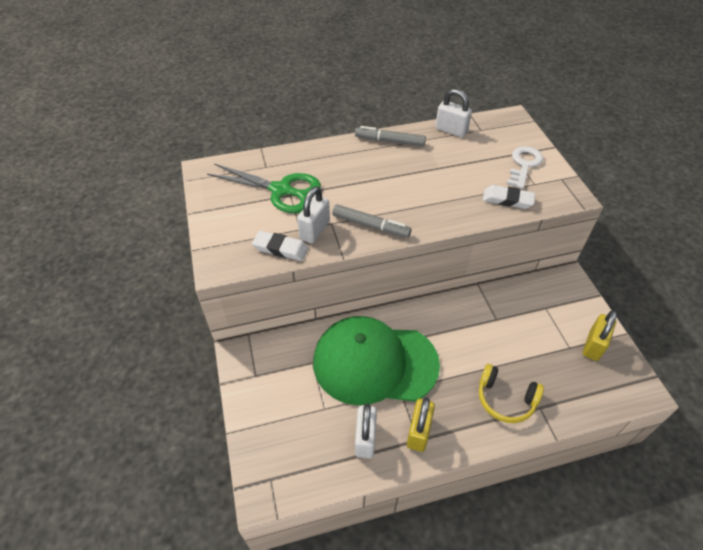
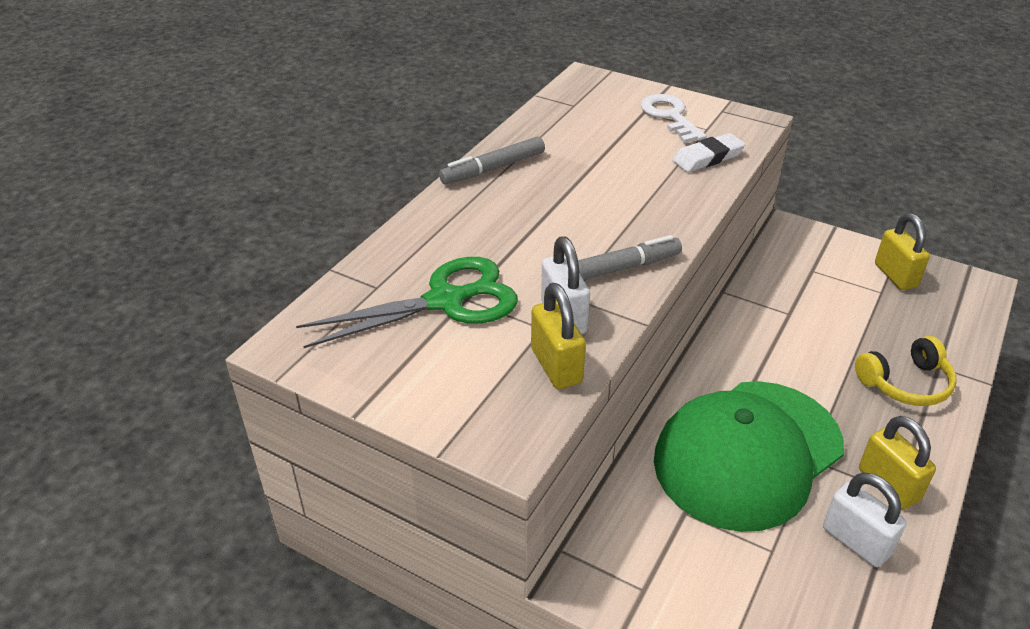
camera: 45 degrees left, 10 degrees down
(280, 248) = (556, 366): white eraser -> yellow padlock
(451, 130) = (544, 121): white padlock -> none

